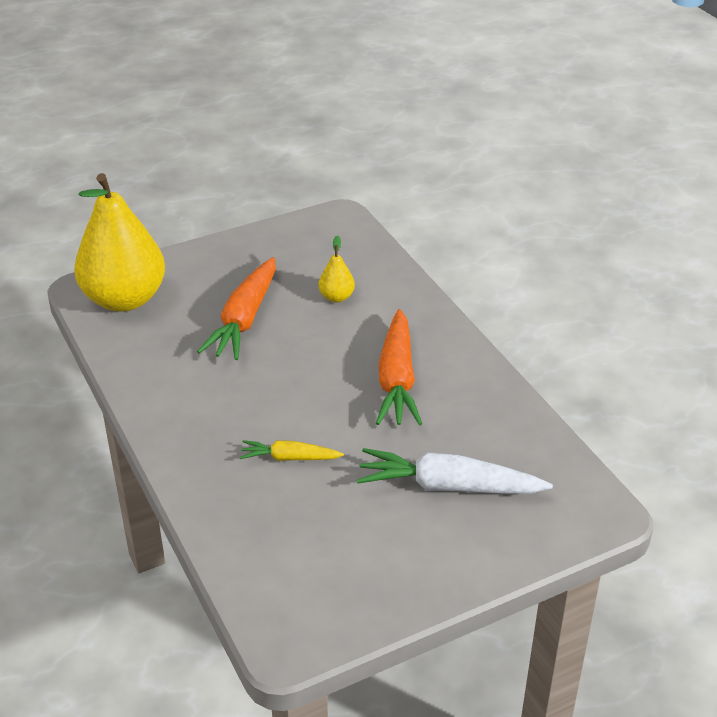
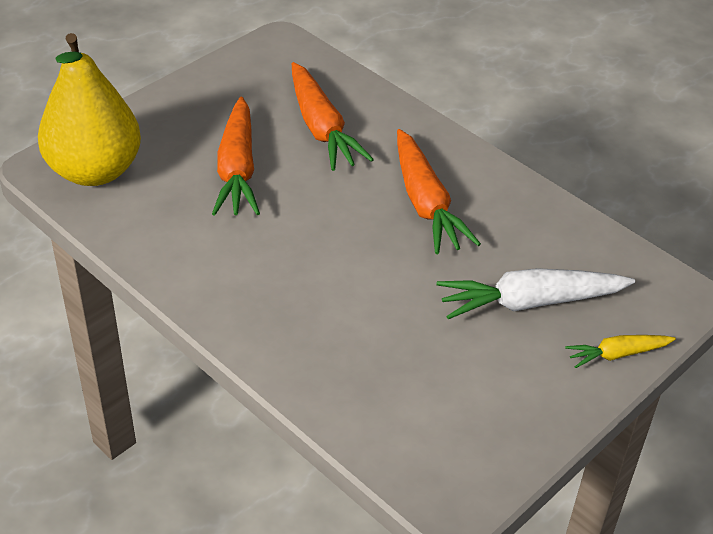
camera: 20 degrees left, 5 degrees up
(289, 458) = (359, 308): yellow carrot -> yellow carrot (617, 354)
(336, 297) = (321, 128): yellow pear -> orange carrot

